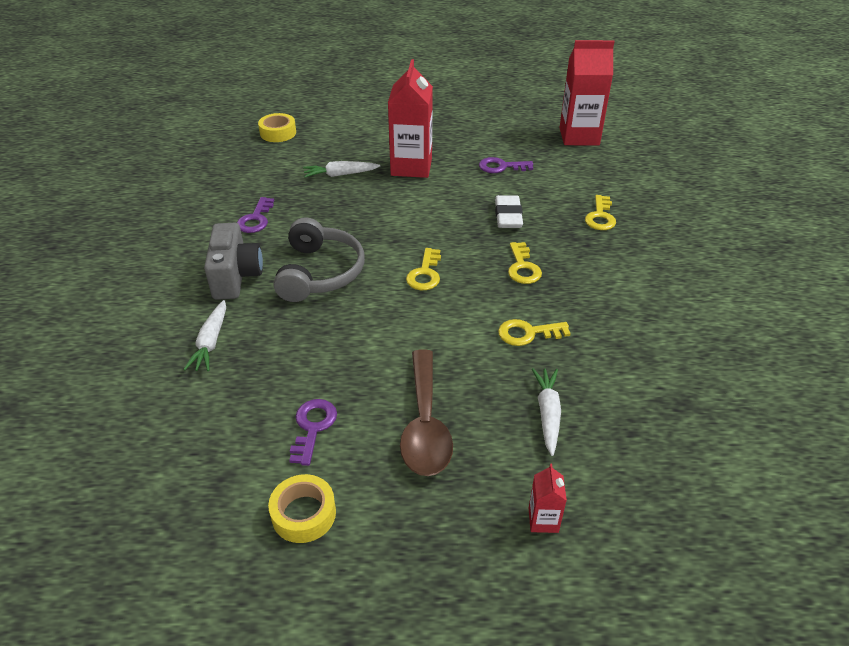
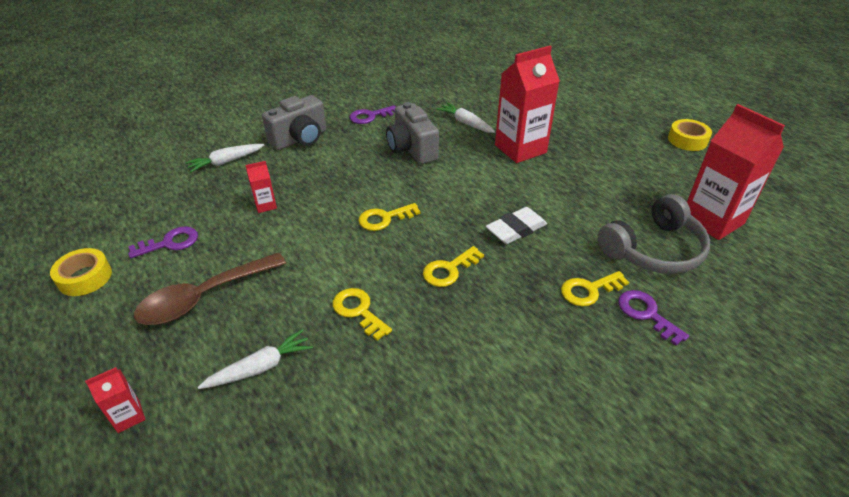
camera: 55 degrees right, 0 degrees up
(278, 133) = (482, 76): yellow tape -> yellow tape (687, 140)
(320, 273) = (337, 169): grey headphones -> grey headphones (654, 250)
(324, 338) = (265, 205): none -> red carton
(342, 218) = (412, 149): none -> grey camera
(501, 167) = (587, 194): purple key -> purple key (646, 314)

